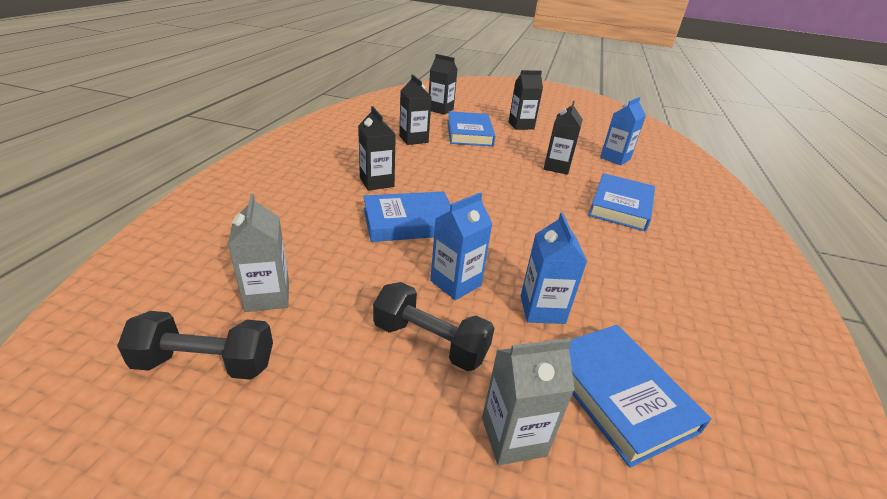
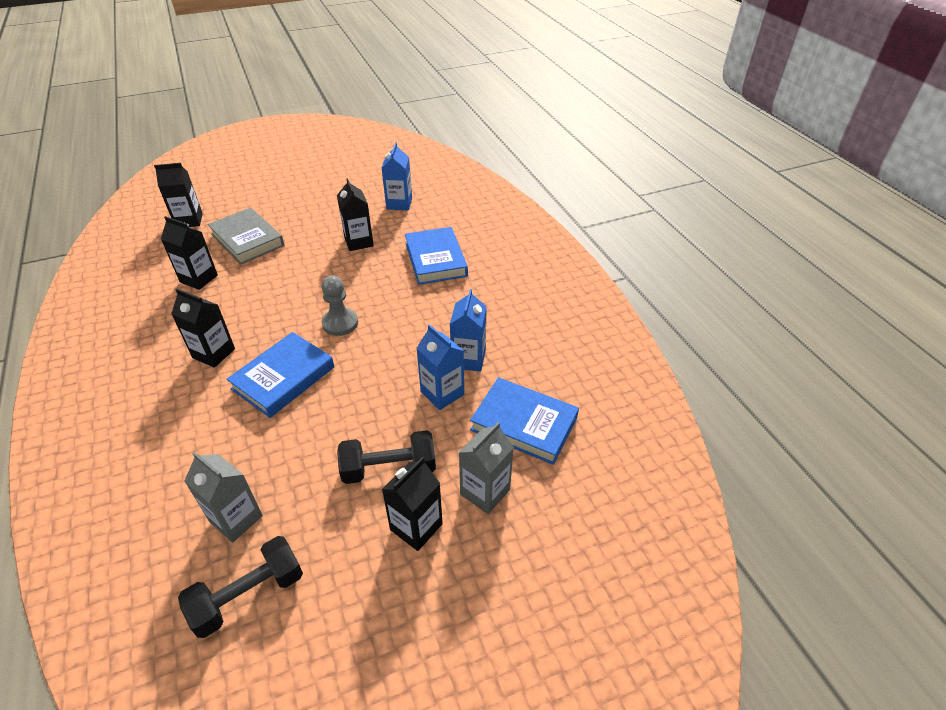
camera: 35 degrees left, 10 degrees up
(455, 283) = (368, 411): blue carton -> blue carton (468, 359)
(469, 133) = (247, 240): blue book -> grey book
(491, 209) = (340, 323): none -> grey pawn
(521, 125) = (289, 202): black carton -> black carton (416, 527)

